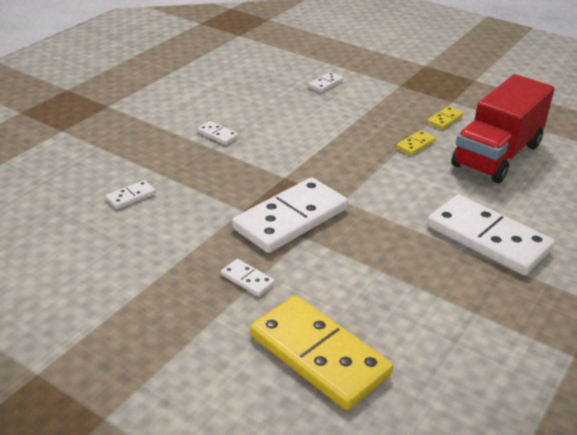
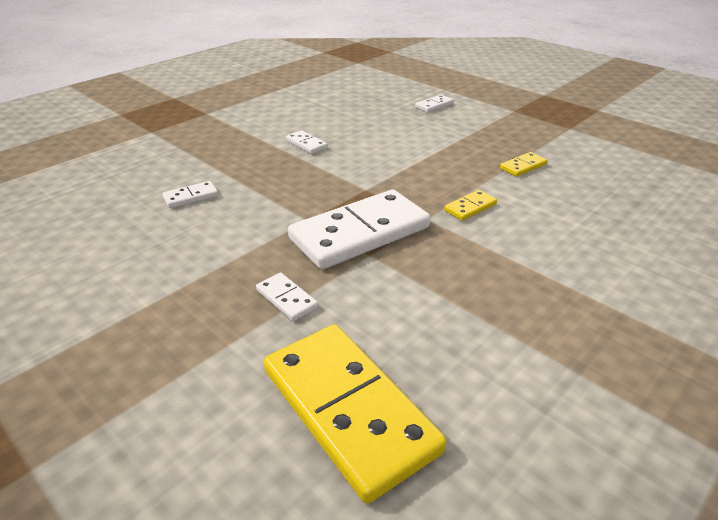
camera: 10 degrees right, 0 degrees up
(445, 119) = (560, 144): yellow domino -> yellow domino (470, 207)
(488, 238) = (603, 275): white domino -> none
(497, 155) = (619, 183): red truck -> none

